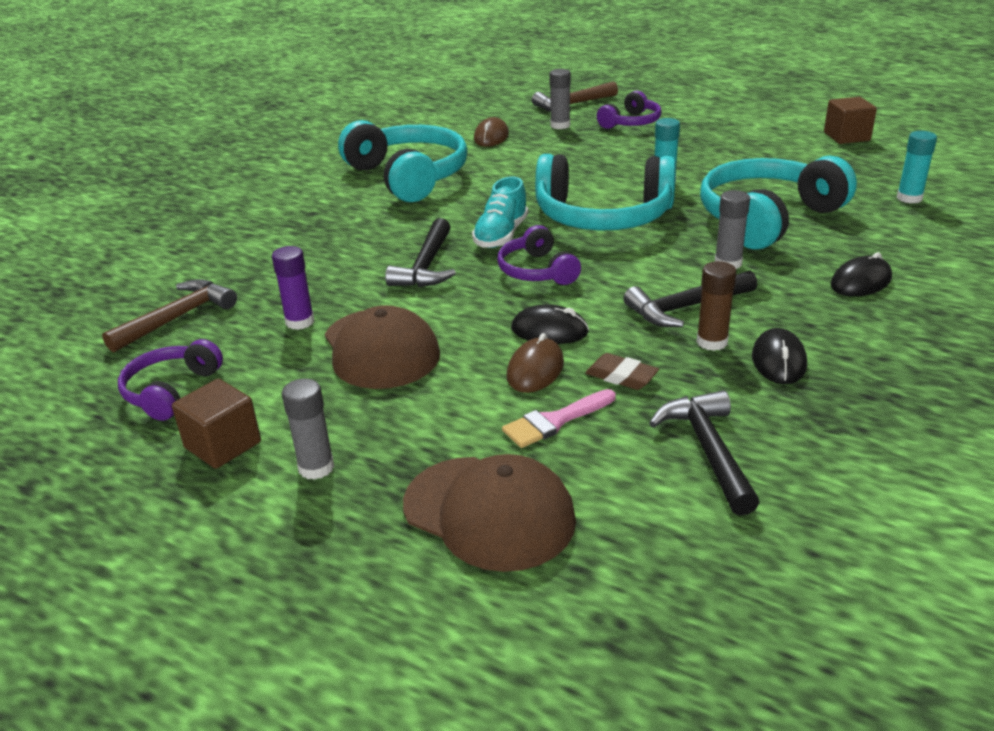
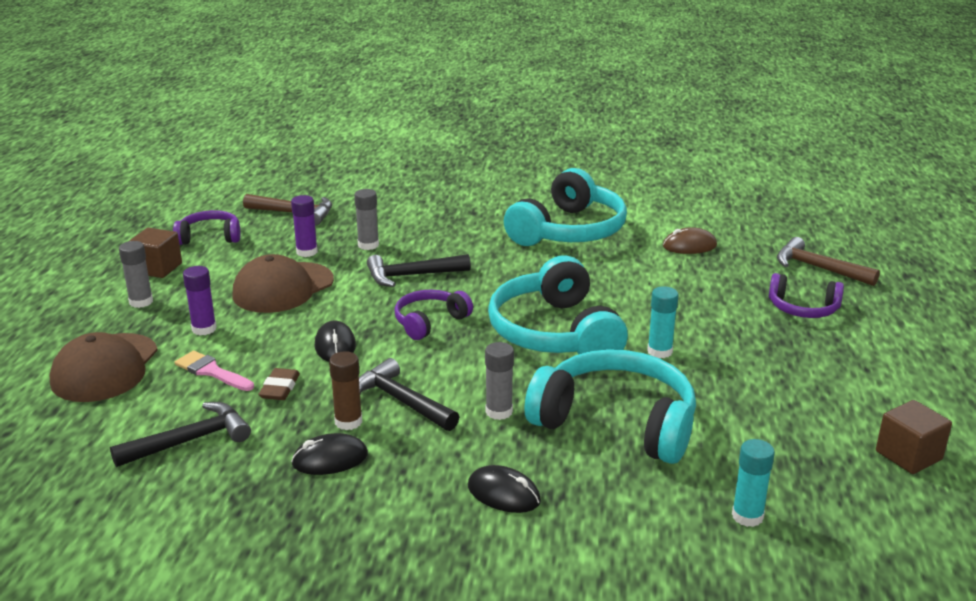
camera: 65 degrees right, 5 degrees down
(441, 418) = (204, 329): none -> purple glue stick
(501, 235) = (484, 294): turquoise shoe -> none
(535, 370) = (276, 351): brown mouse -> none
(560, 125) = (753, 272): grey glue stick -> grey glue stick (368, 245)

